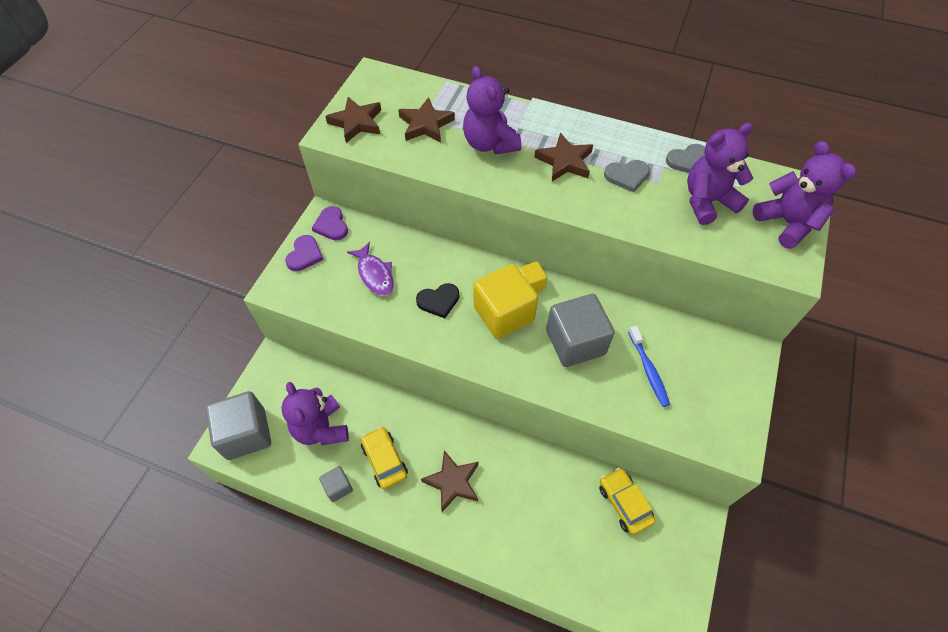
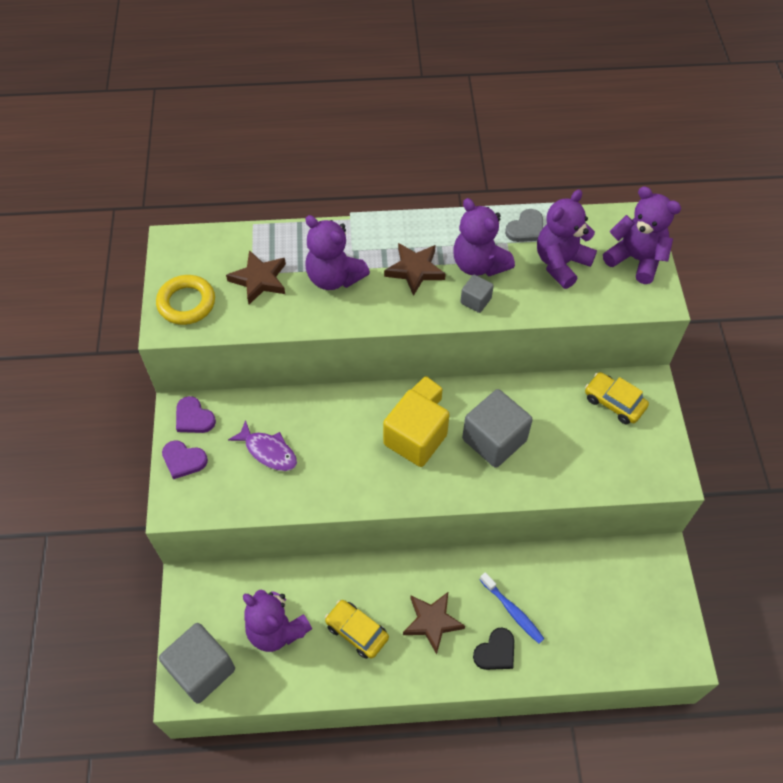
camera: 25 degrees left, 0 degrees up
(304, 255) = (183, 460): purple heart -> purple heart turned 120 degrees clockwise
(338, 487) = (325, 677): grey cube -> grey cube (475, 301)
(356, 122) = (186, 303): brown star -> yellow ring
(438, 301) = (346, 452): black heart -> black heart (495, 651)
(624, 503) = (594, 570): yellow car -> yellow car (614, 402)
(627, 176) = (479, 264): grey heart -> purple teddy bear
(648, 370) = (570, 439): blue toothbrush -> blue toothbrush (512, 611)

